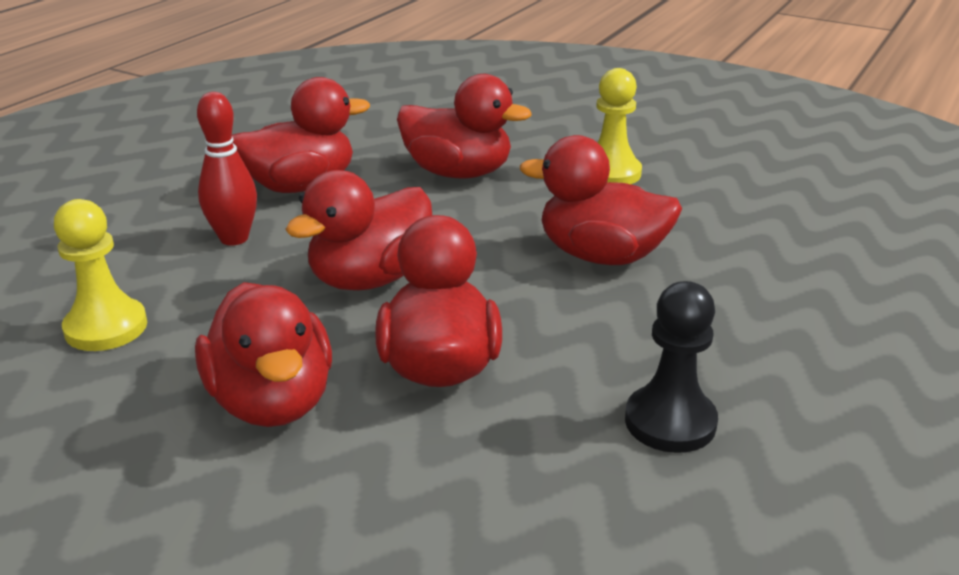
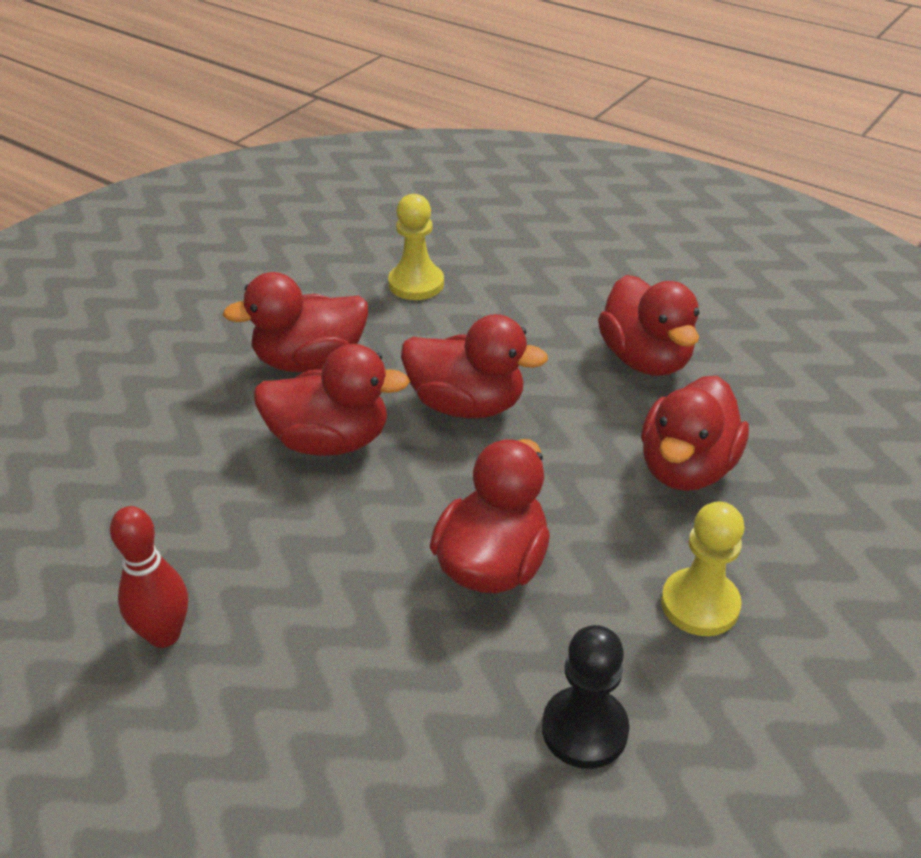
camera: 95 degrees right, 10 degrees up
(234, 238) = (542, 328): red bowling pin -> red bowling pin (164, 634)
(371, 278) = (466, 405): red duck -> red duck turned 150 degrees clockwise
(670, 422) = (219, 567): black pawn -> black pawn (584, 729)

